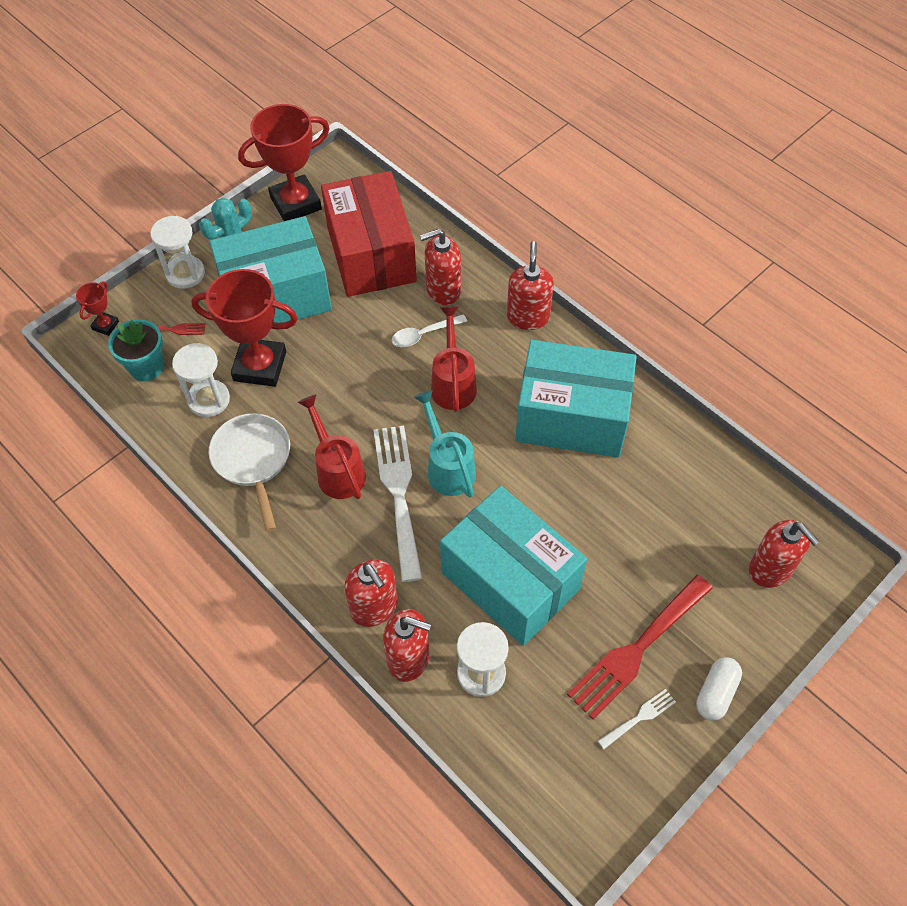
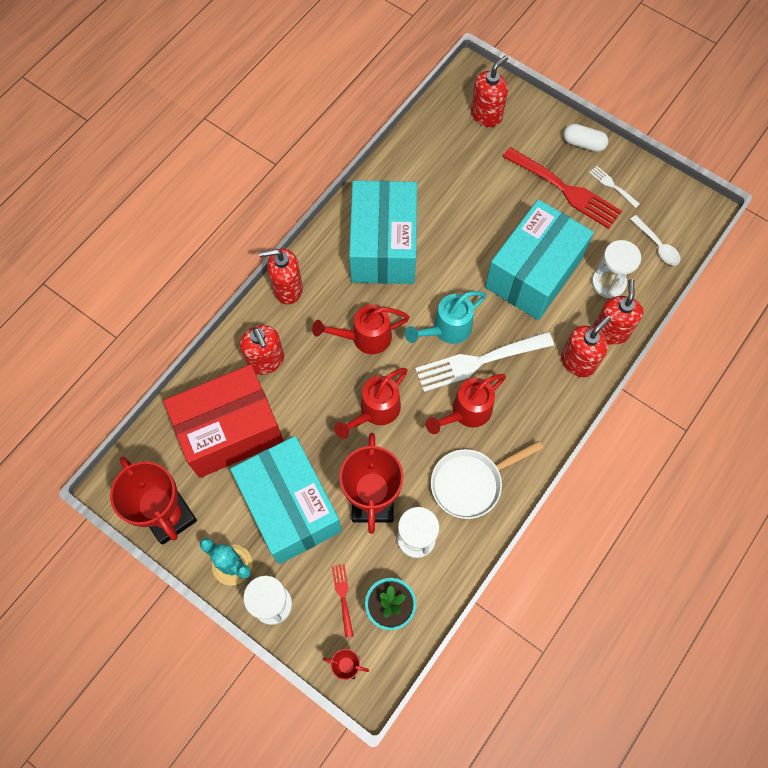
camera: 100 degrees left, 10 degrees up
(361, 382) = (375, 411): none -> red watering can
(423, 334) = (317, 369): white spoon -> white spoon (657, 245)

